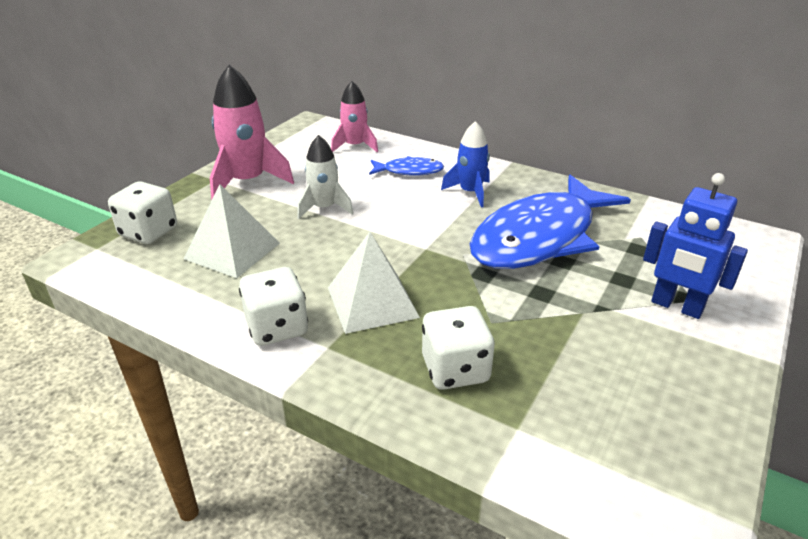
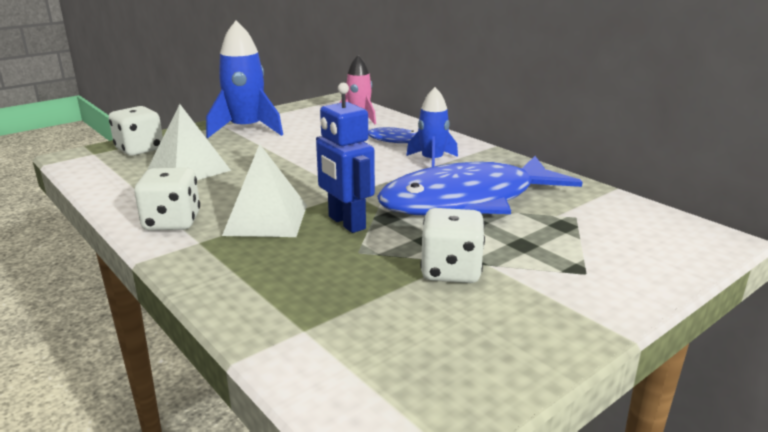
camera: 20 degrees right, 10 degrees down
(248, 181) = (246, 129): pink rocket -> blue rocket
(324, 208) = (291, 154): white rocket -> none
(455, 369) = (290, 277): white dice -> white dice (451, 271)
(676, 306) = (560, 274): blue robot -> blue robot (346, 223)

